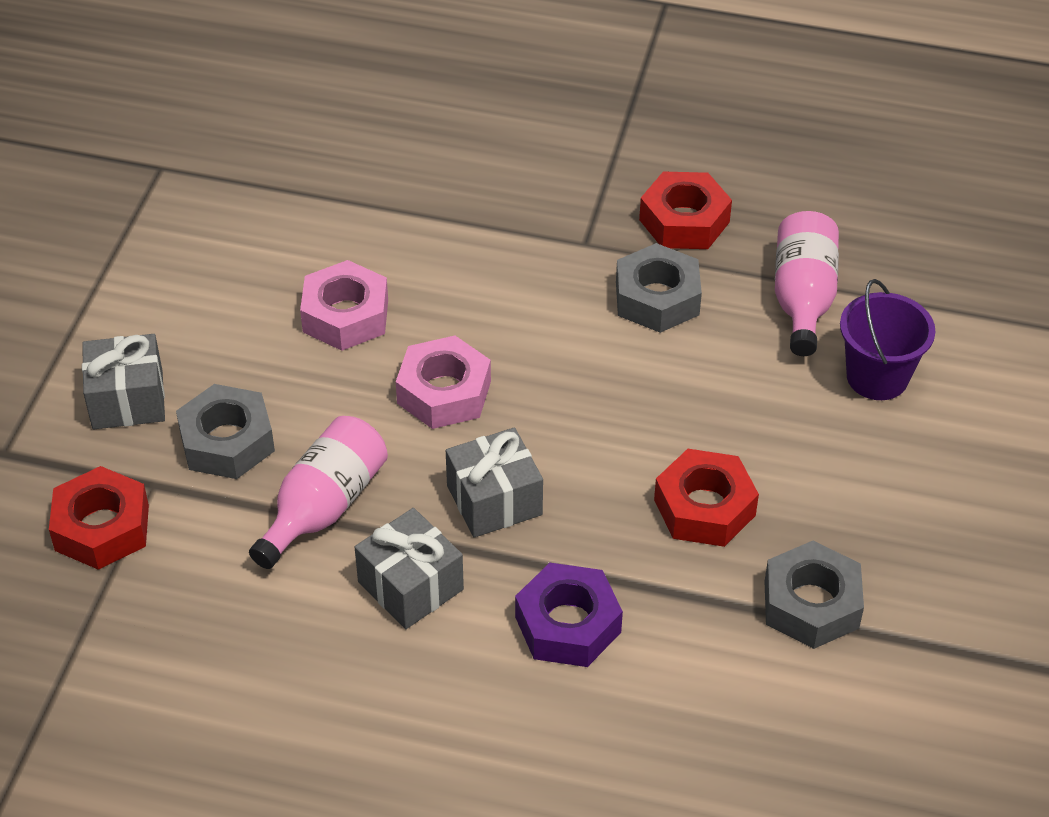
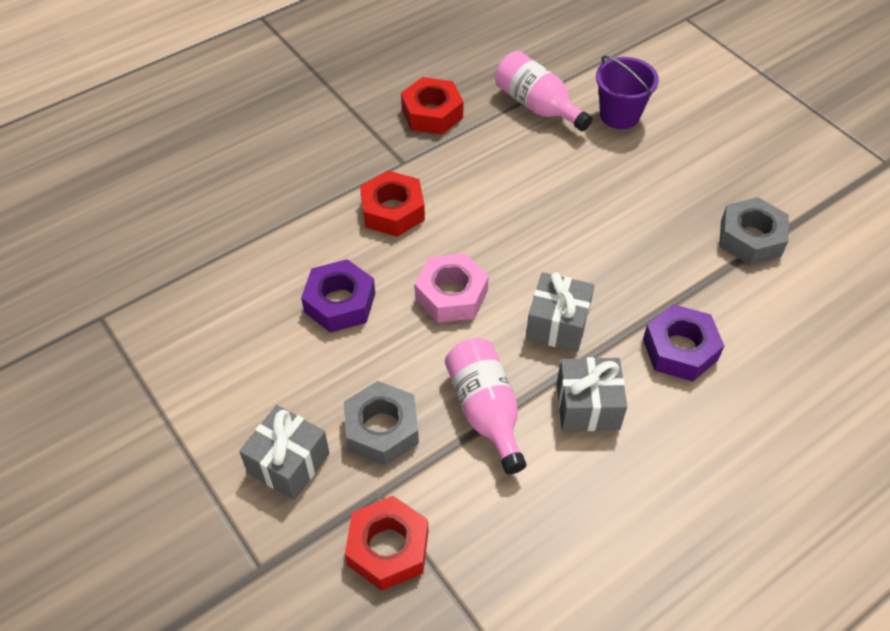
camera: 50 degrees left, 5 degrees up
(345, 315) = (340, 302): pink nut -> purple nut
(657, 298) = (477, 159): grey nut -> none
(704, 507) = (646, 237): red nut -> red nut (392, 211)

